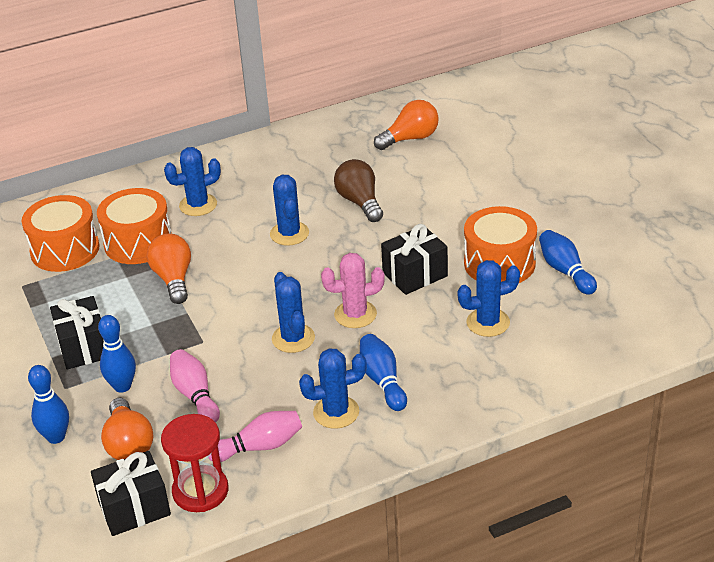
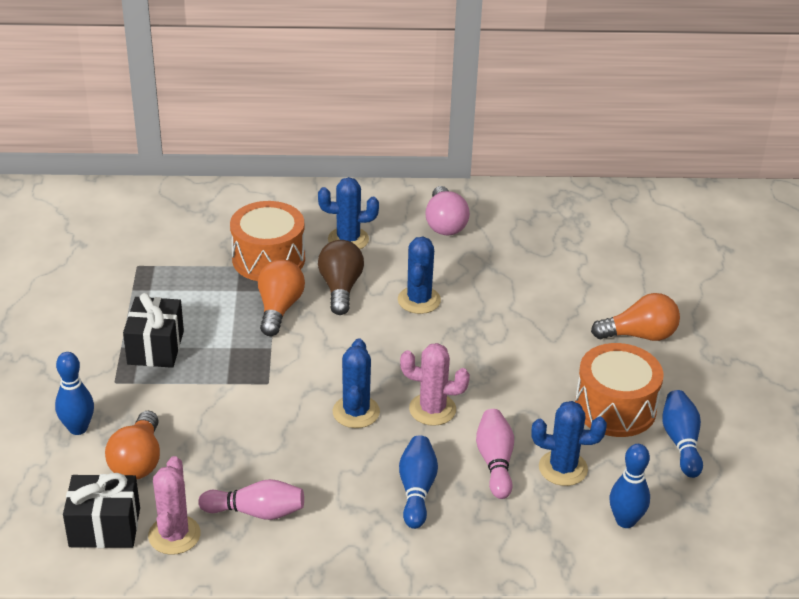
camera: 20 degrees right, 0 degrees up
(65, 250) = (197, 243): orange drum -> none
(122, 386) = (167, 400): blue bowling pin -> blue bowling pin (625, 521)
(195, 395) = (228, 435): pink bowling pin -> pink bowling pin (495, 462)
(200, 491) = (174, 535): red hourglass -> pink cactus
(272, 167) = (445, 224): none -> pink light bulb
(336, 412) = (351, 505): blue cactus -> none
(360, 202) = (510, 291): brown light bulb -> brown light bulb (340, 288)
(410, 138) = (604, 239): orange light bulb -> orange light bulb (639, 335)
(415, 274) = (519, 388): black gift -> none

